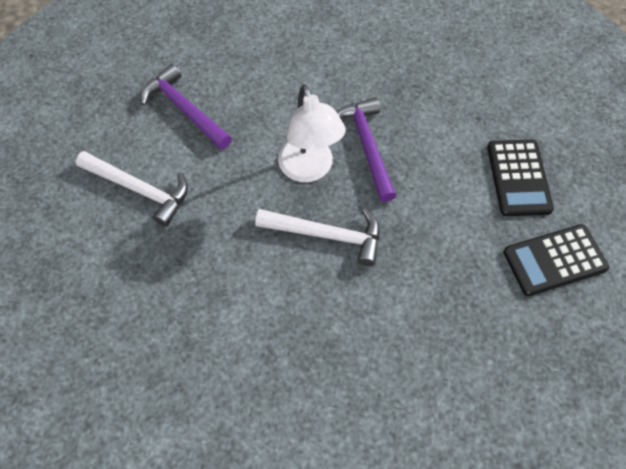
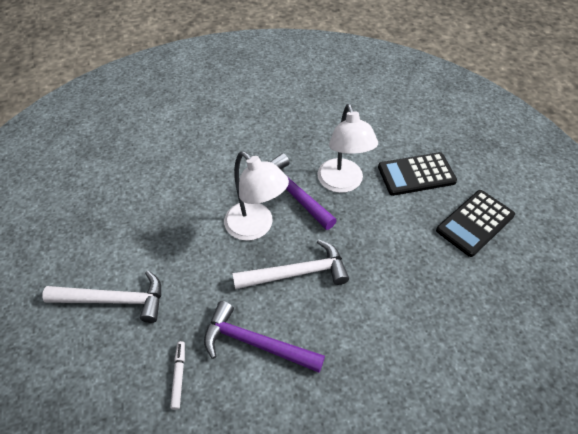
camera: 25 degrees left, 10 degrees down
(164, 288) = (178, 376): none -> white marker
(185, 109) = (124, 218): purple hammer -> purple hammer (255, 343)
(427, 156) = (342, 183): none -> white lamp
(518, 178) = (416, 174): black calculator -> black calculator turned 105 degrees clockwise

